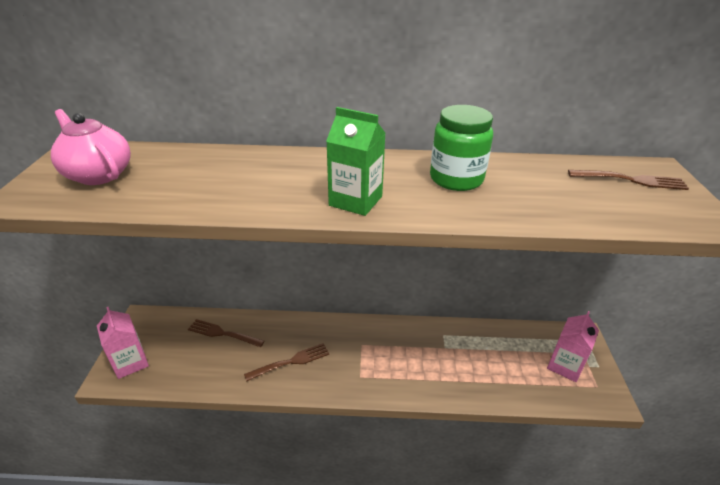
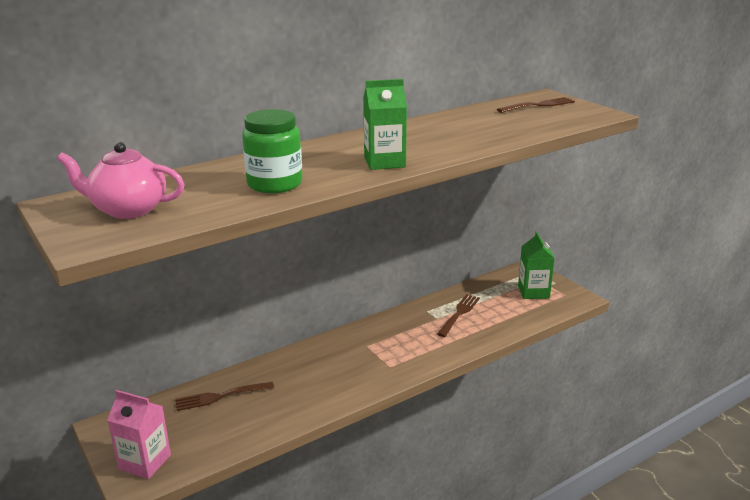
camera: 35 degrees left, 10 degrees down
(290, 362) = (316, 385): brown fork -> brown fork (459, 314)
(456, 179) = (432, 133): green jar -> green jar (274, 184)
(565, 366) = (533, 292): pink carton -> green carton

